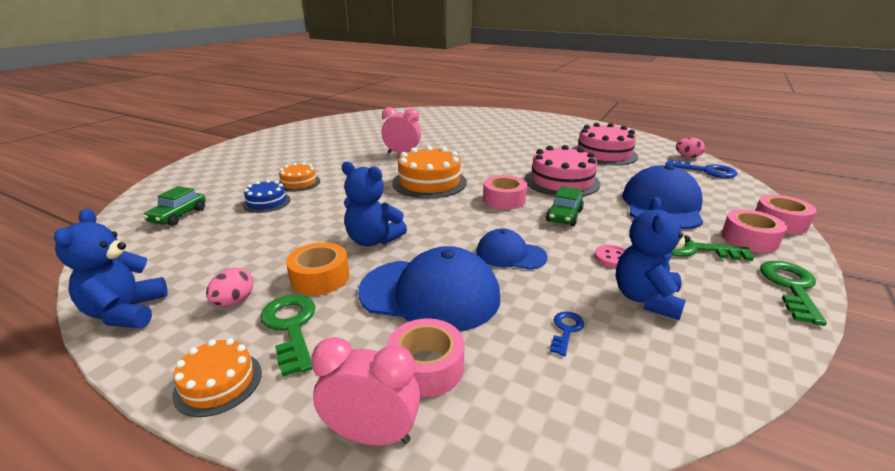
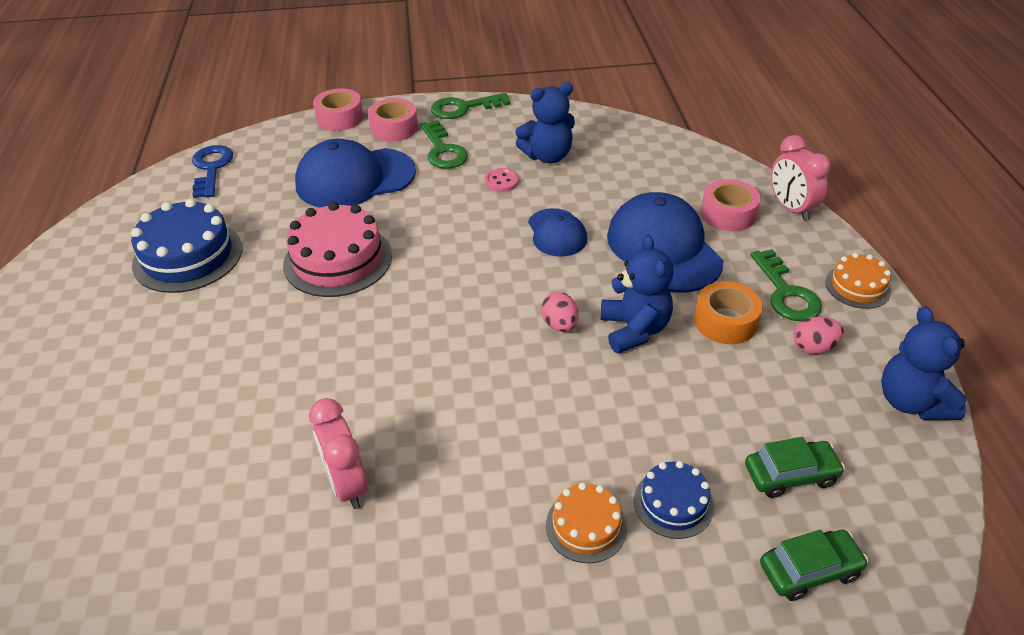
camera: 125 degrees left, 15 degrees up
(126, 312) = (911, 402): blue teddy bear -> blue teddy bear turned 120 degrees clockwise
(291, 327) = (786, 292): green key -> green key turned 45 degrees counterclockwise
(429, 182) = (445, 374): orange cake -> none
(504, 200) = (440, 283): pink tape -> none
(564, 216) = (441, 228): green car -> green car (790, 475)
(566, 330) = (624, 177): blue key -> none
(604, 154) = (188, 256): pink cake -> blue cake
(687, 157) = (156, 188): pink egg -> pink egg (559, 325)

